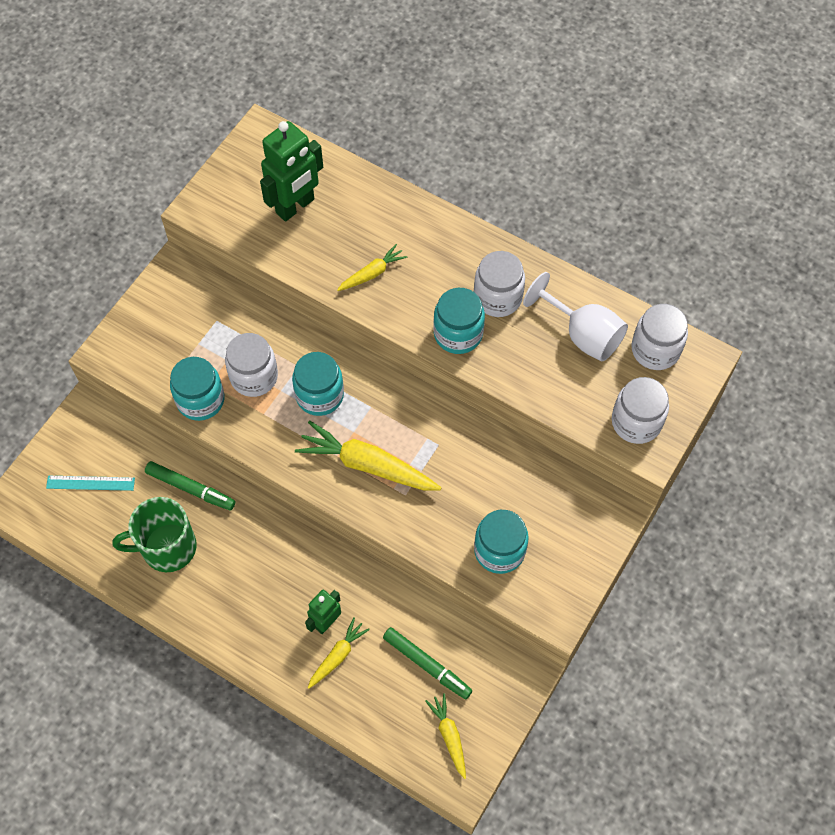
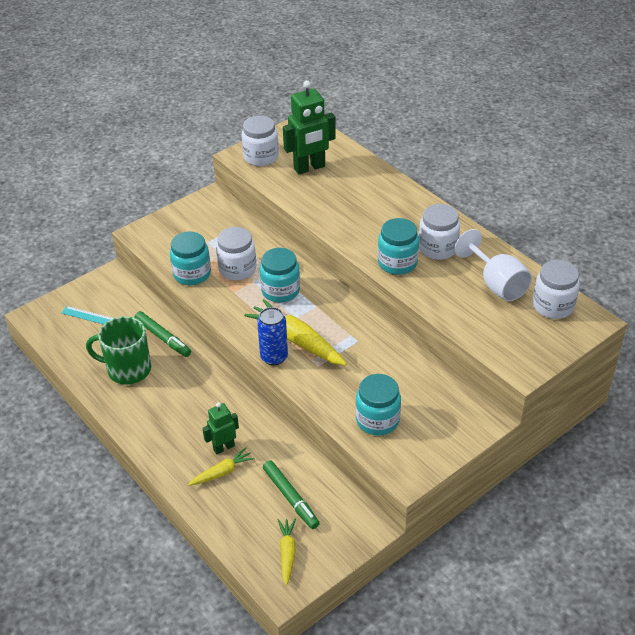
camera: 20 degrees right, 20 degrees down
(350, 497) = (274, 357): none -> blue can
(372, 273) = (348, 215): yellow carrot -> none
(636, 422) = (519, 347): white jar -> white jar (261, 157)

